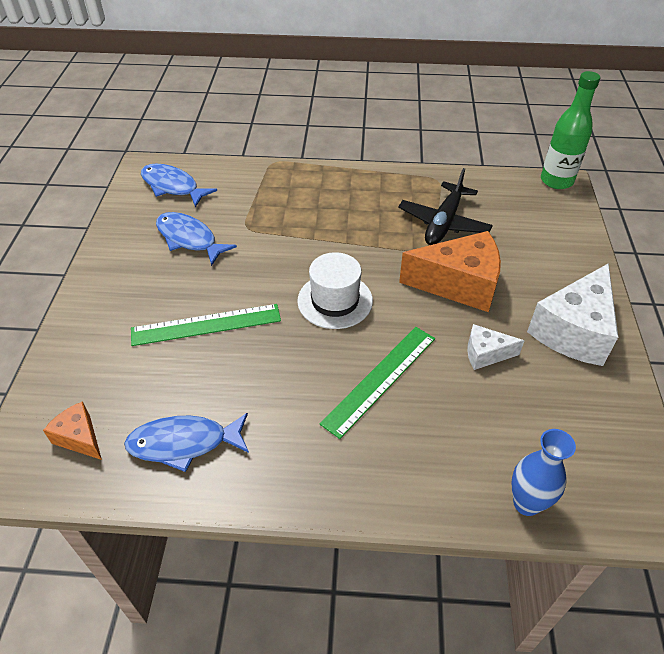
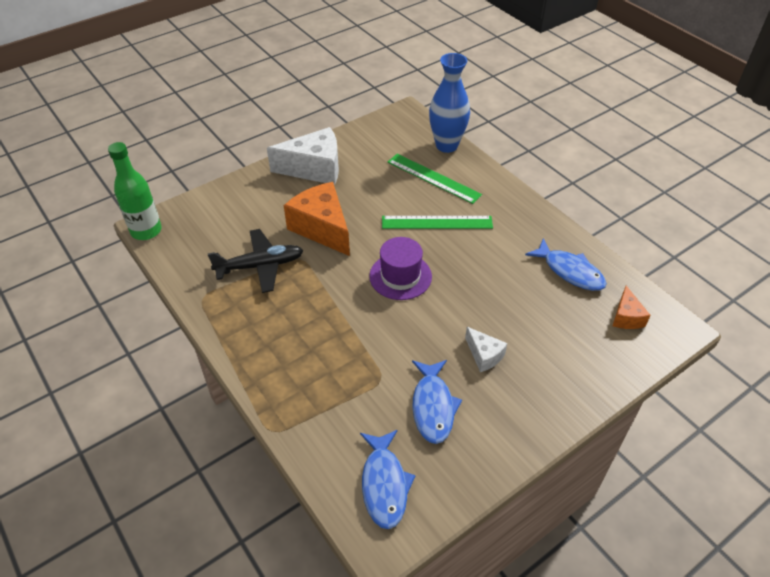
camera: 130 degrees left, 0 degrees up
(206, 325) = (493, 325): green ruler -> green ruler (433, 178)
(335, 301) = (400, 276): white hat -> purple hat
(485, 354) = (370, 192): white cheese -> white cheese (484, 355)
(526, 503) = (446, 145): blue vase -> blue vase, size x1.52

